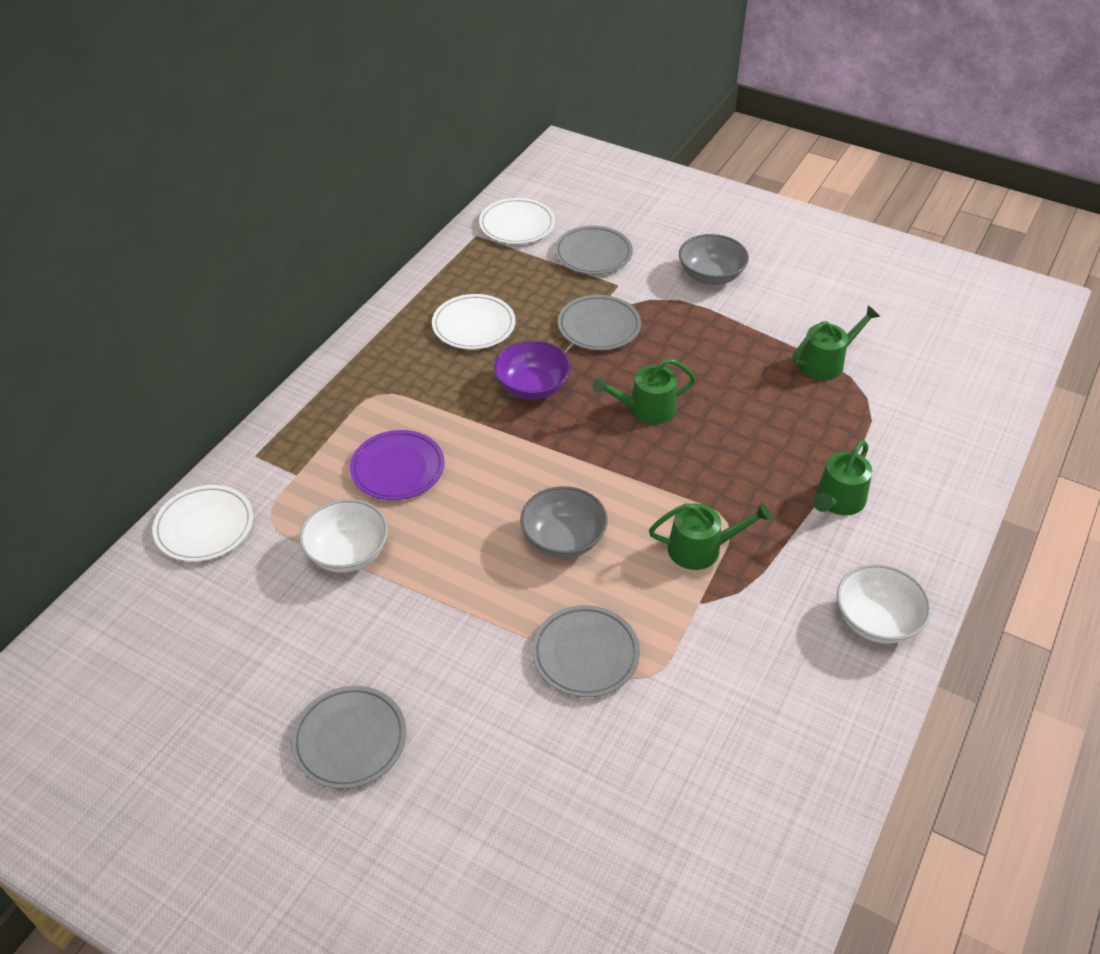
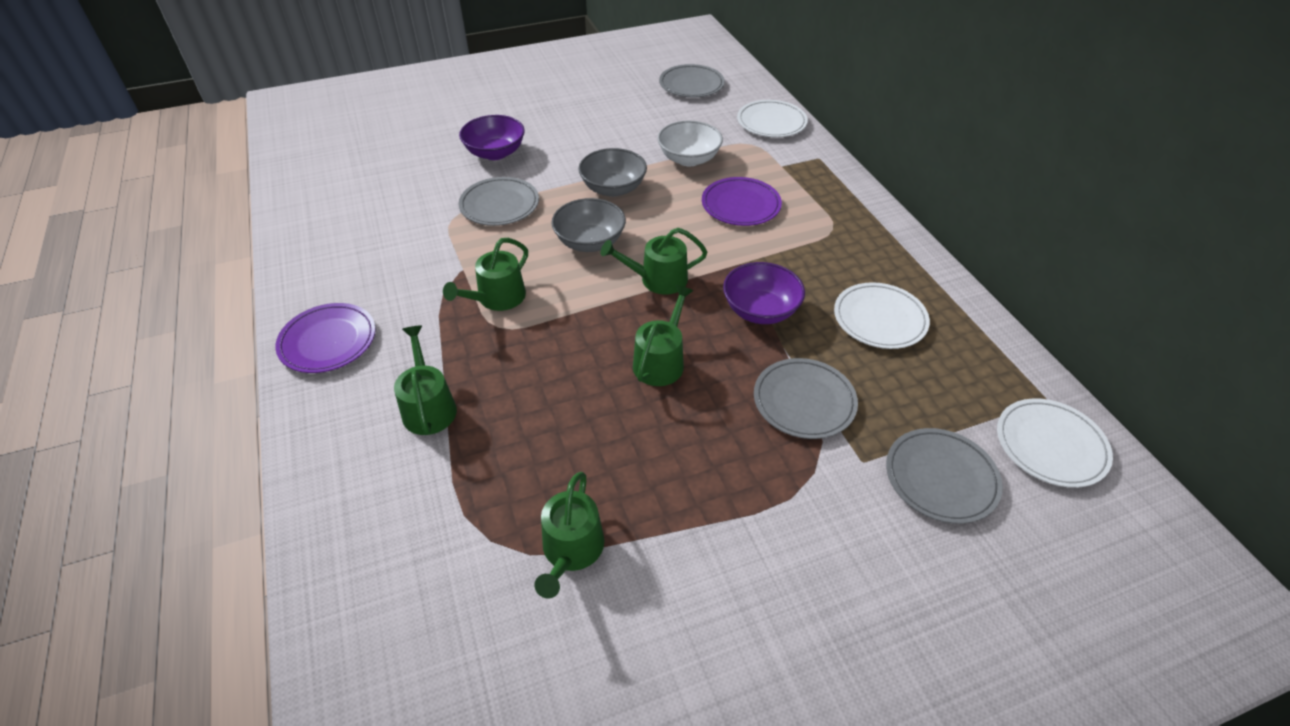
camera: 130 degrees right, 0 degrees up
(350, 740) = (564, 115): grey plate -> grey plate (691, 85)
(500, 743) = (495, 153): none -> purple bowl
(562, 463) = (658, 279): none -> green watering can
(711, 275) = (812, 564): grey bowl -> grey bowl (613, 188)
(876, 620) = (328, 341): white bowl -> purple plate

